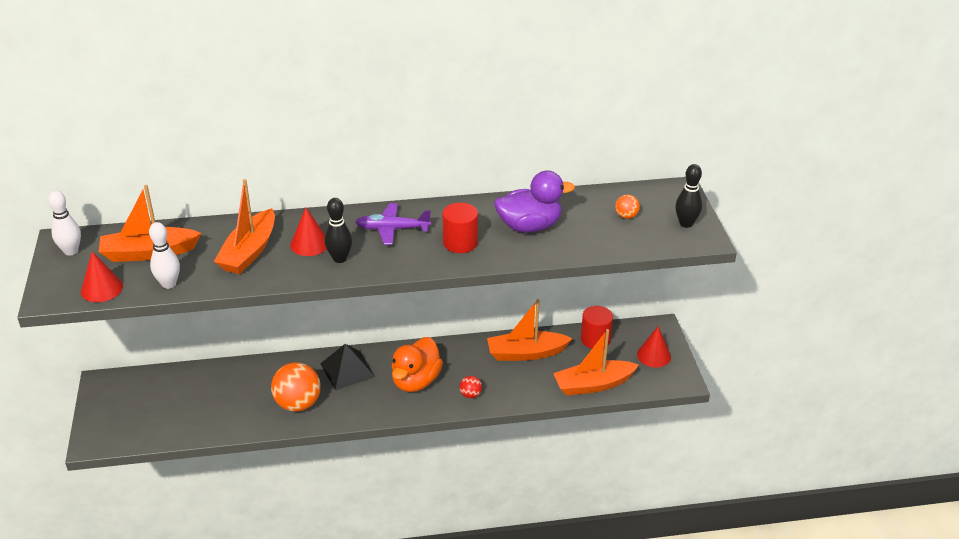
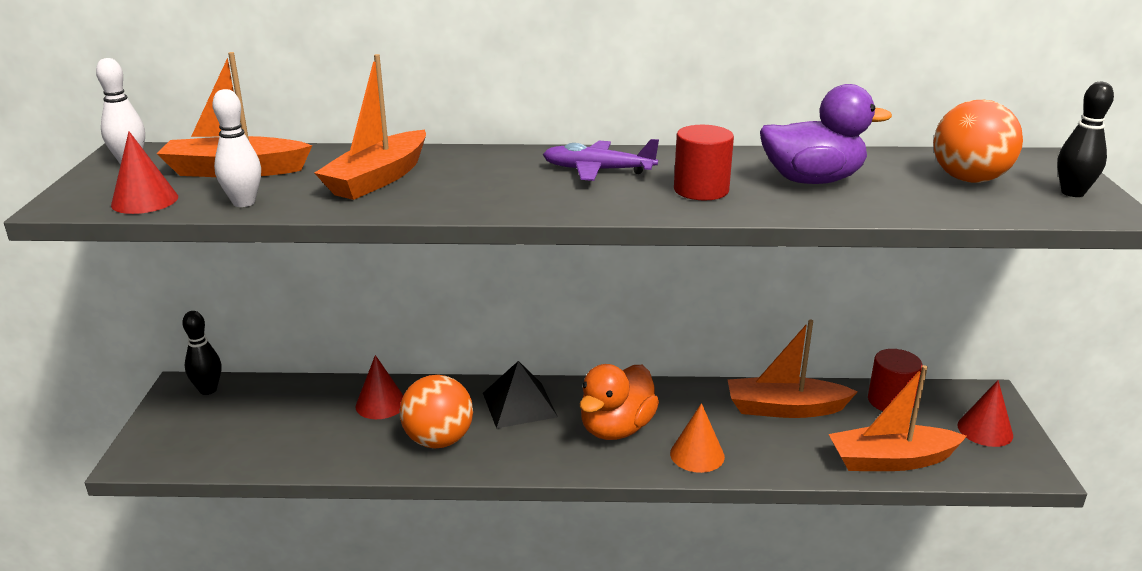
camera: 10 degrees right, 10 degrees down
(309, 244) = (470, 177): red cone -> red cone (381, 404)
(339, 258) = (510, 194): black bowling pin -> black bowling pin (208, 390)
(470, 395) = (697, 455): red ball -> orange cone
(626, 216) = (969, 179): orange ball -> orange ball, size x2.11

